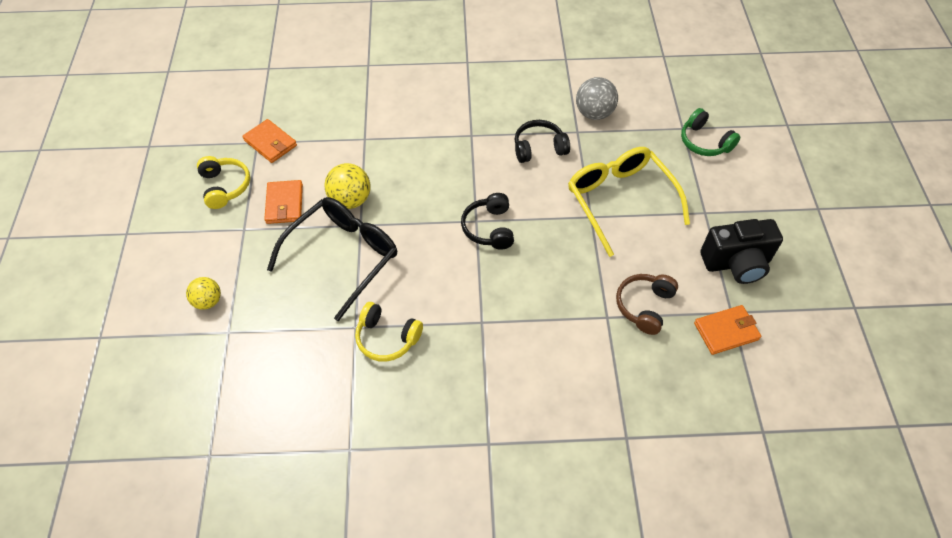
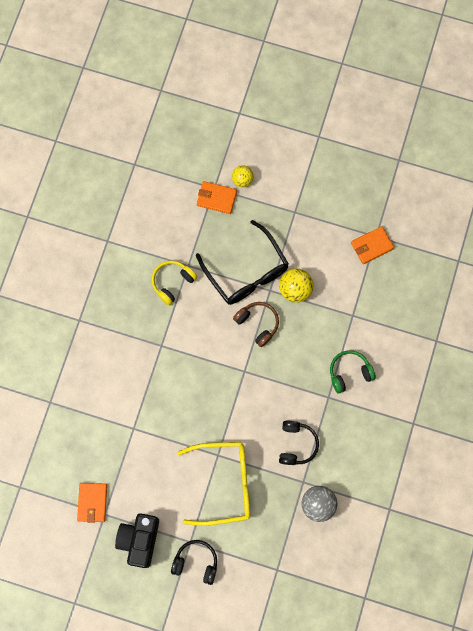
camera: 110 degrees right, 20 degrees up
(225, 186) = (339, 206): yellow headphones -> none
(284, 204) = (308, 243): orange wallet -> orange wallet (216, 198)
(489, 228) = (234, 378): black headphones -> black headphones (196, 562)
(644, 306) = (132, 457): brown headphones -> brown headphones (258, 324)
(704, 142) = (256, 579): green headphones -> green headphones (349, 372)

